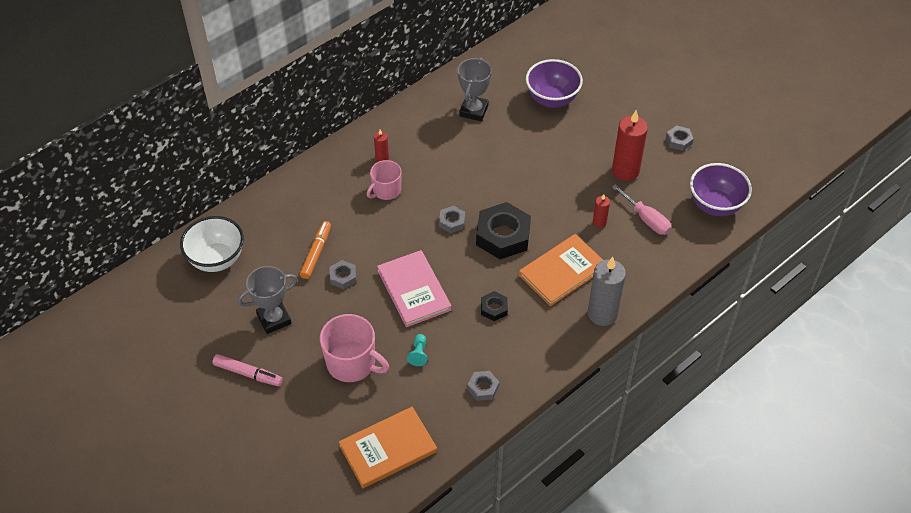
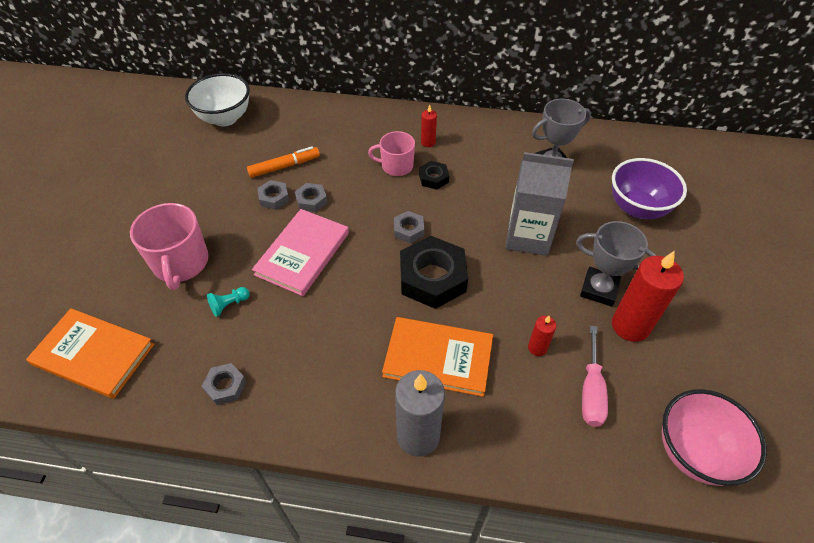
camera: 50 degrees right, 0 degrees up
(248, 373) = (119, 204): pink marker -> none
(274, 319) = (191, 184): grey trophy -> grey trophy (599, 289)
(494, 308) = (335, 329): black nut -> black nut (433, 178)
(519, 167) = (528, 237): none -> grey carton
(679, 140) = (732, 348): grey nut -> grey nut (311, 200)
(715, 205) = (694, 452): purple bowl -> pink bowl

